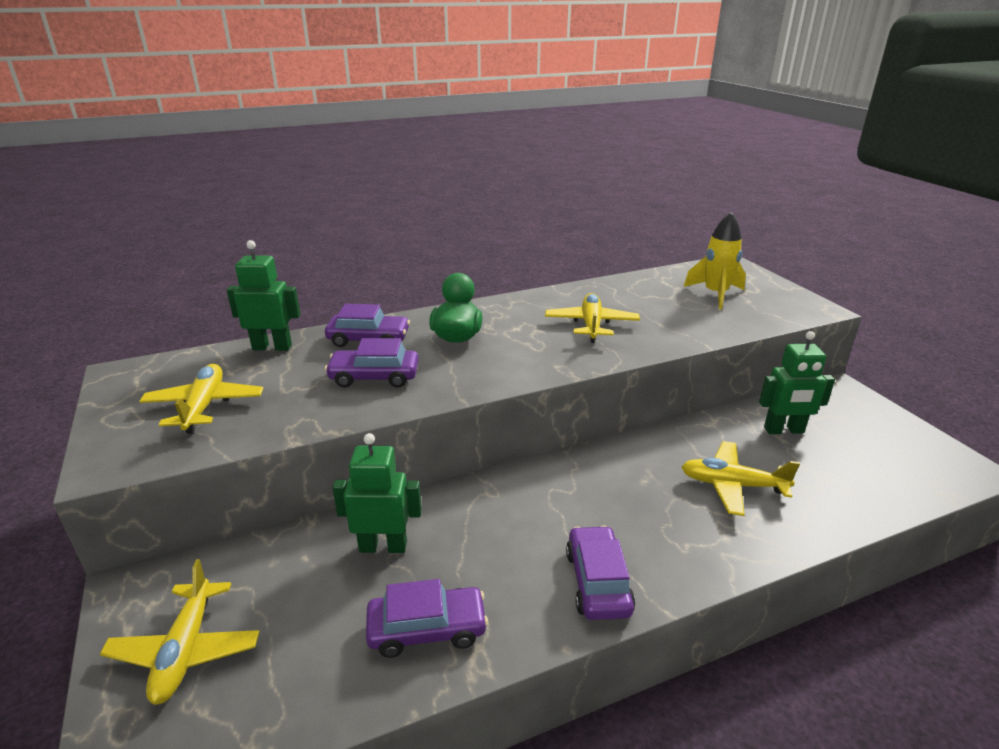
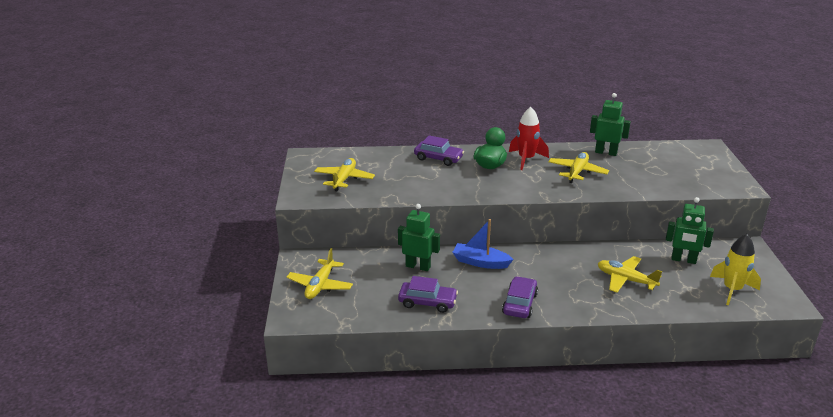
camera: 20 degrees right, 0 degrees up
(272, 347) = (384, 154): green robot -> green robot (606, 152)
(374, 377) = (434, 180): purple car -> none
(491, 509) = (480, 262): none -> blue boat
(507, 318) = (526, 159): none -> red rocket
(715, 294) = (677, 166): yellow rocket -> yellow rocket (732, 290)

